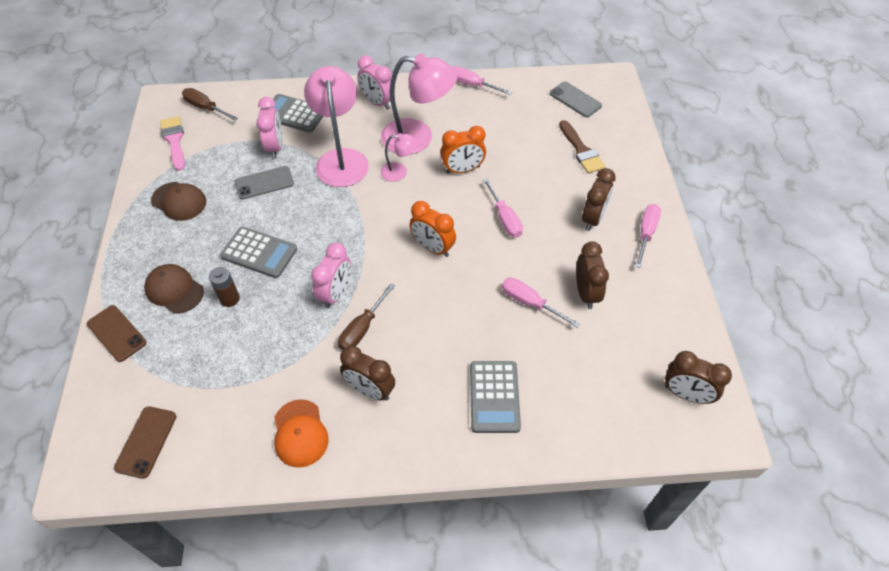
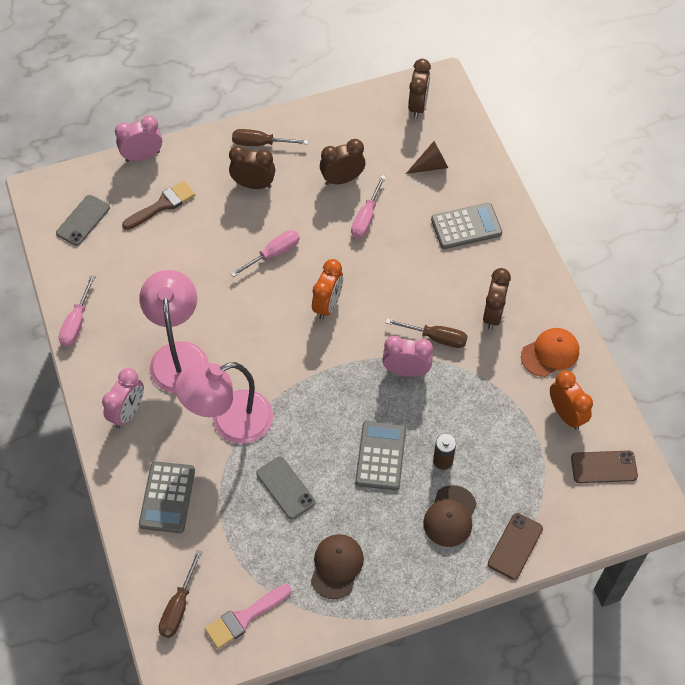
camera: 105 degrees left, 5 degrees up
(275, 147) = (228, 497): pink clock -> pink clock (142, 156)
(399, 172) = (235, 359): pink lamp -> none
(462, 170) = (216, 303): orange clock -> orange clock (566, 414)
(590, 384) = (431, 166): none -> brown cone
(646, 233) = (260, 143): pink screwdriver -> brown screwdriver

